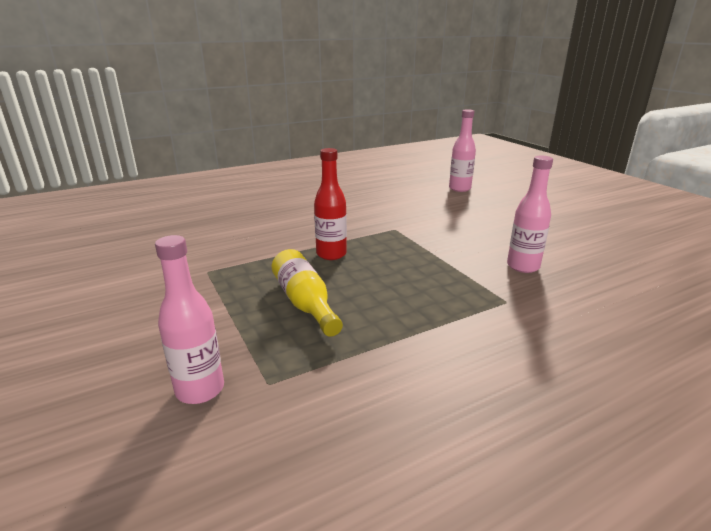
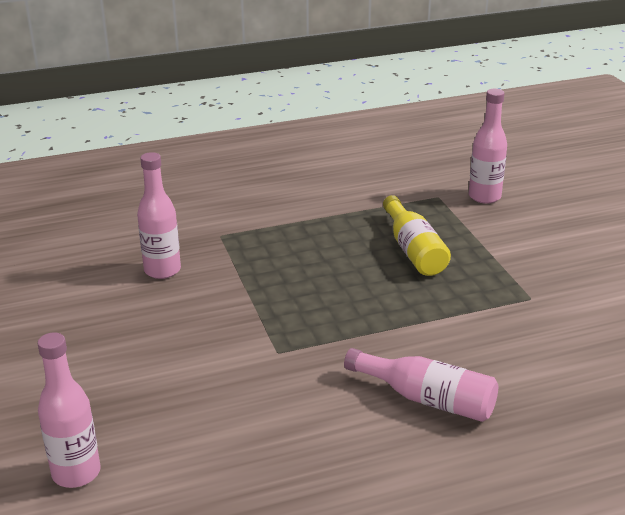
camera: 170 degrees left, 5 degrees up
(299, 217) = (427, 399): none -> pink bottle
(331, 254) = (381, 310): red bottle -> none

